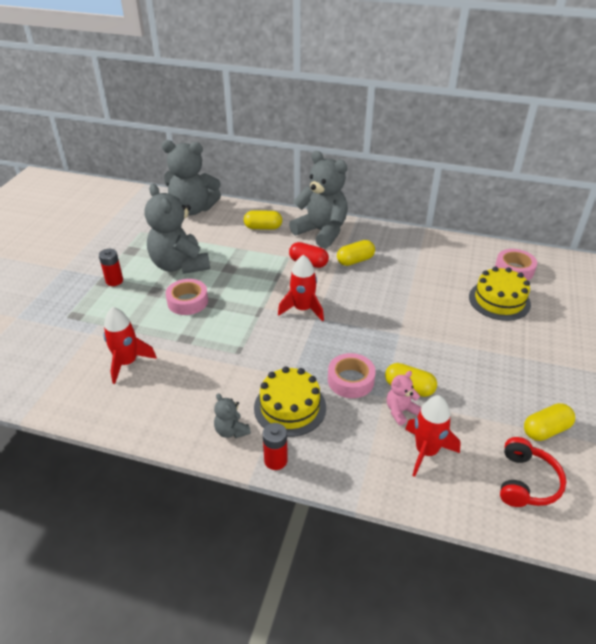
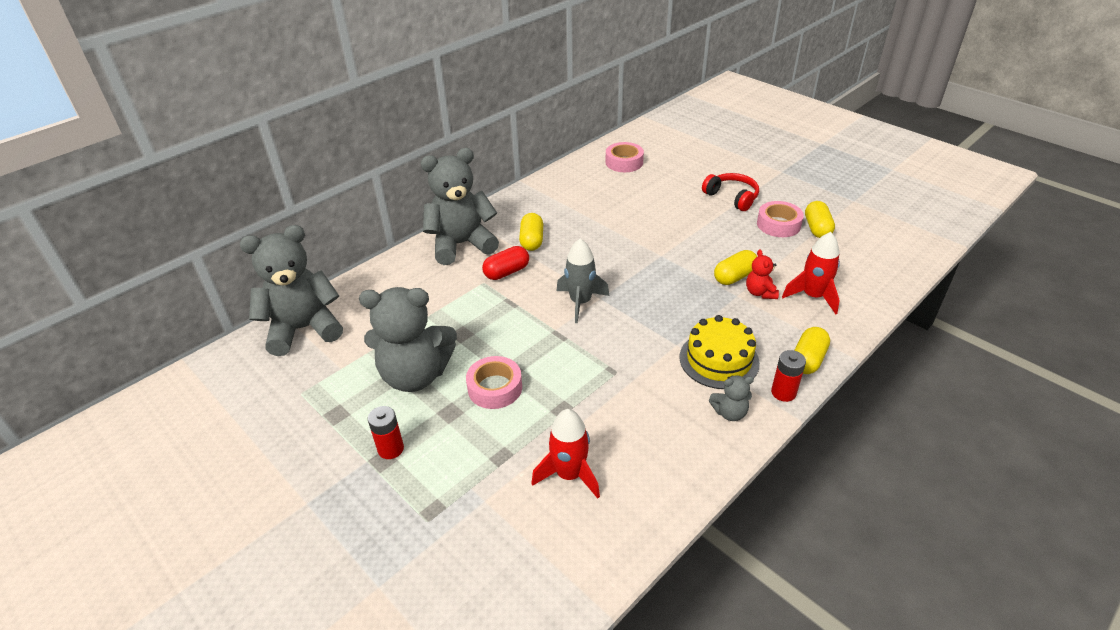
camera: 60 degrees left, 0 degrees up
(193, 209) = (304, 329): grey teddy bear -> grey teddy bear turned 150 degrees counterclockwise
(263, 227) = (408, 283): yellow capsule -> yellow capsule (807, 360)
(302, 309) = (580, 302): red rocket -> grey rocket
(350, 380) = (705, 307): pink tape -> pink tape (778, 224)
(400, 411) = (760, 293): pink teddy bear -> red teddy bear
(499, 300) = (657, 186): yellow cake -> none
(526, 482) = (864, 259): red headphones -> red headphones (732, 197)

